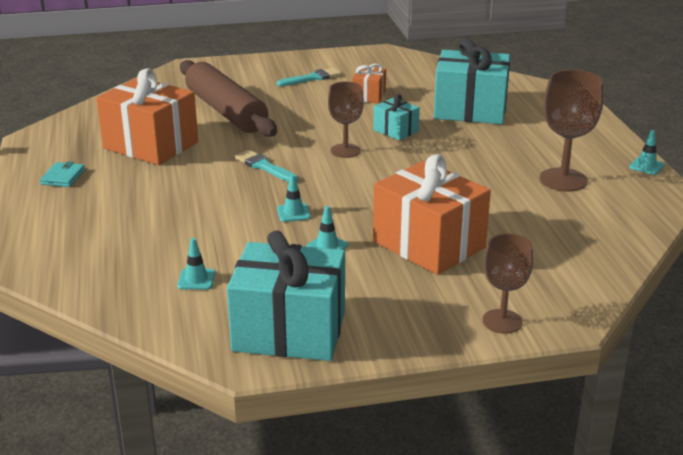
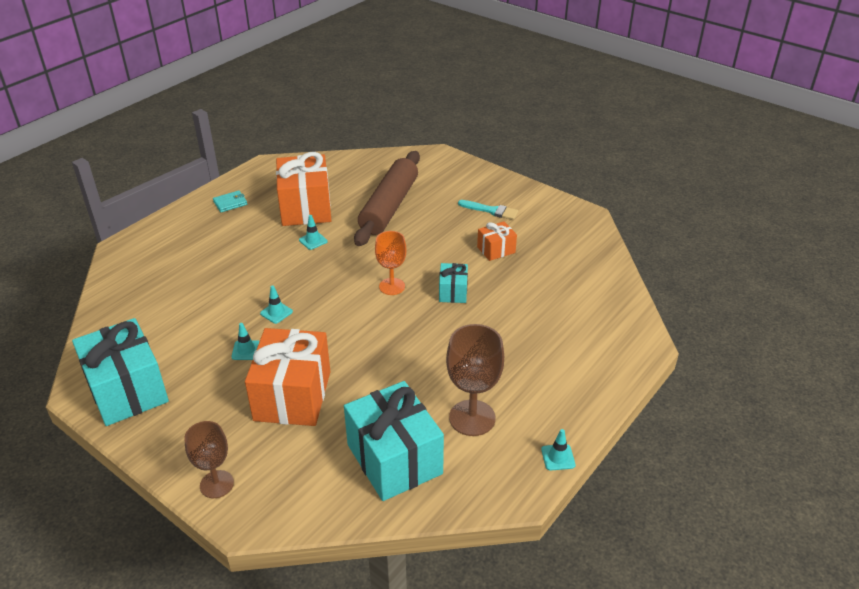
camera: 50 degrees right, 10 degrees up
(196, 279) = (156, 320): turquoise traffic cone -> turquoise traffic cone (313, 241)
(264, 166) = (327, 266): turquoise brush -> none
(345, 151) = (392, 286): brown goblet -> orange goblet
(470, 110) = (537, 309): turquoise gift -> turquoise gift (394, 459)

